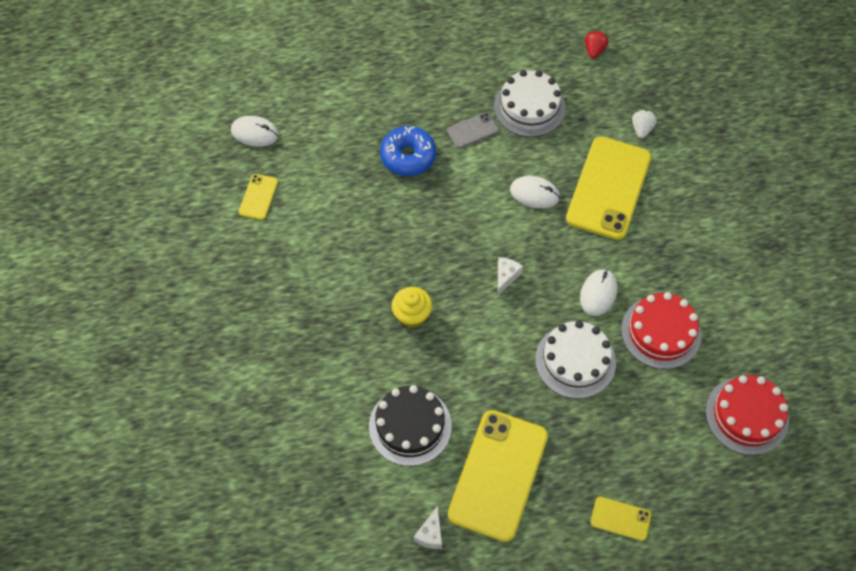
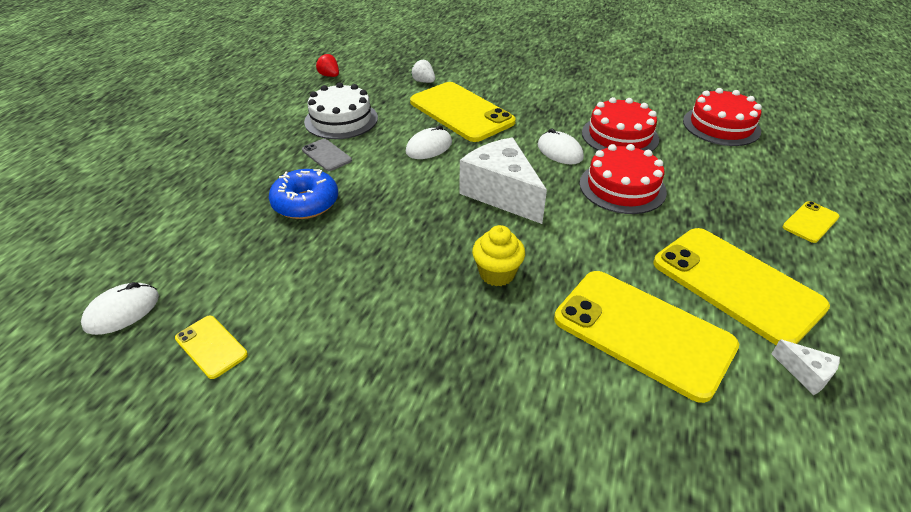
camera: 60 degrees left, 20 degrees down
(410, 426) = (643, 332): black cake -> yellow phone
(473, 130) = (326, 155): grey phone -> grey phone turned 45 degrees counterclockwise
(506, 277) = (501, 193): white cheese -> white cheese, size x2.32
(575, 361) = (622, 187): white cake -> red cake

